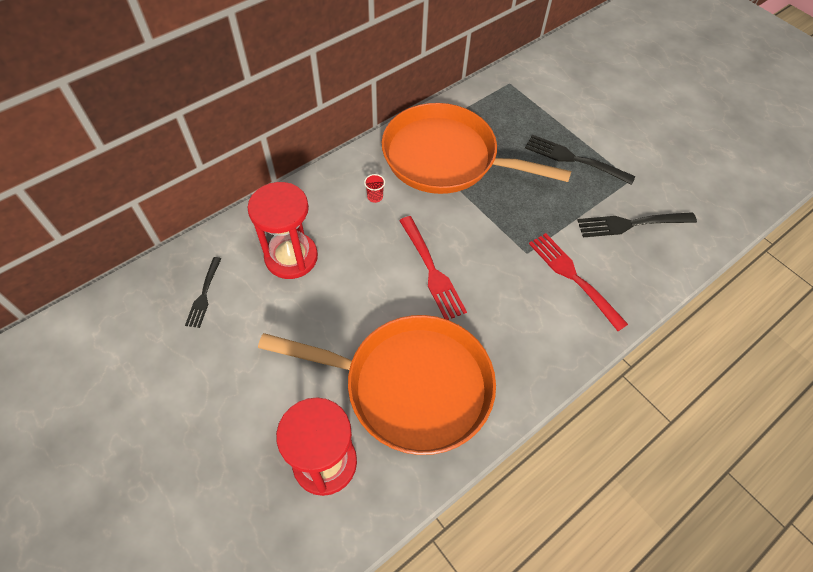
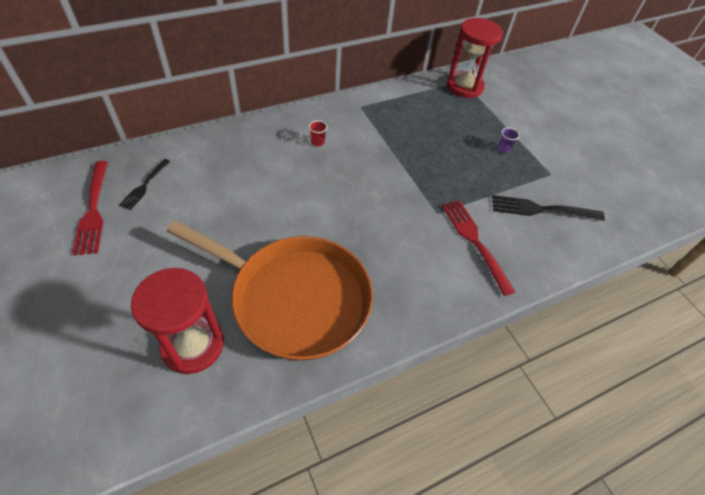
camera: 10 degrees right, 5 degrees down
(291, 257) = (229, 173): red hourglass -> red hourglass (464, 86)
(431, 270) = (346, 208): red fork -> red fork (93, 209)
(445, 158) = (389, 125): orange pan -> none
(575, 159) = (503, 148): black fork -> purple cup

